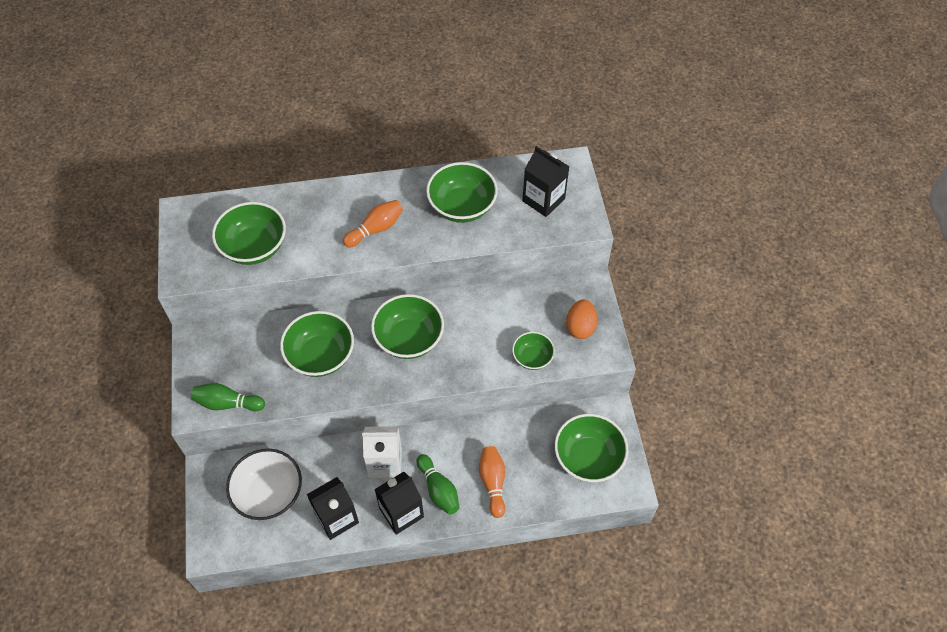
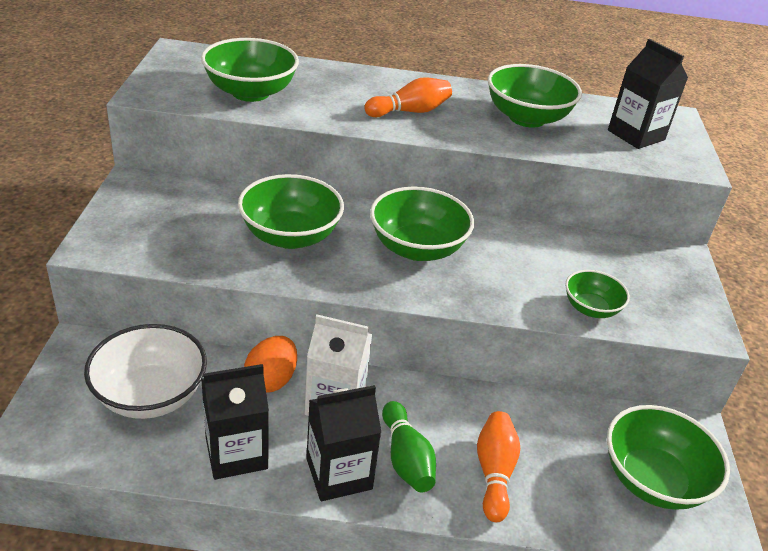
camera: 10 degrees right, 20 degrees down
(227, 403) = (141, 251): green bowling pin -> none
(580, 327) = (665, 293): orange egg -> orange egg (271, 380)

